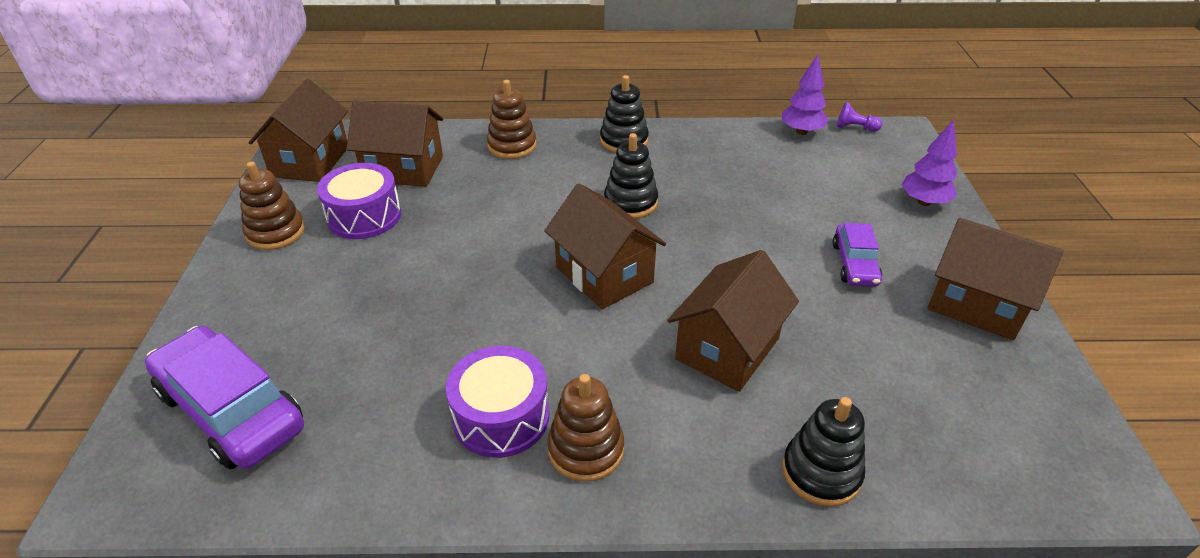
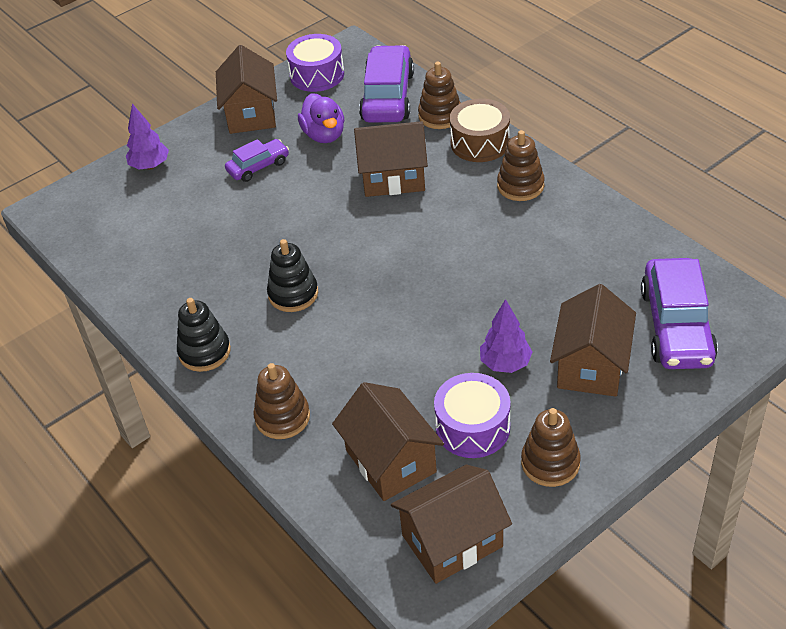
camera: 125 degrees left, 5 degrees up
(501, 417) = (541, 224): purple drum -> purple drum (317, 75)
(604, 274) = (387, 258): brown house -> brown house (591, 365)
(715, 472) = (480, 143): none -> brown drum
(801, 132) = (92, 260): purple tree -> purple tree (505, 363)
(821, 472) = (440, 116): black stacking toy -> brown stacking toy
(855, 128) = (59, 236): purple pawn -> none
(874, 339) = (324, 135): none -> purple duck
(921, 446) = (387, 96): none -> purple car

